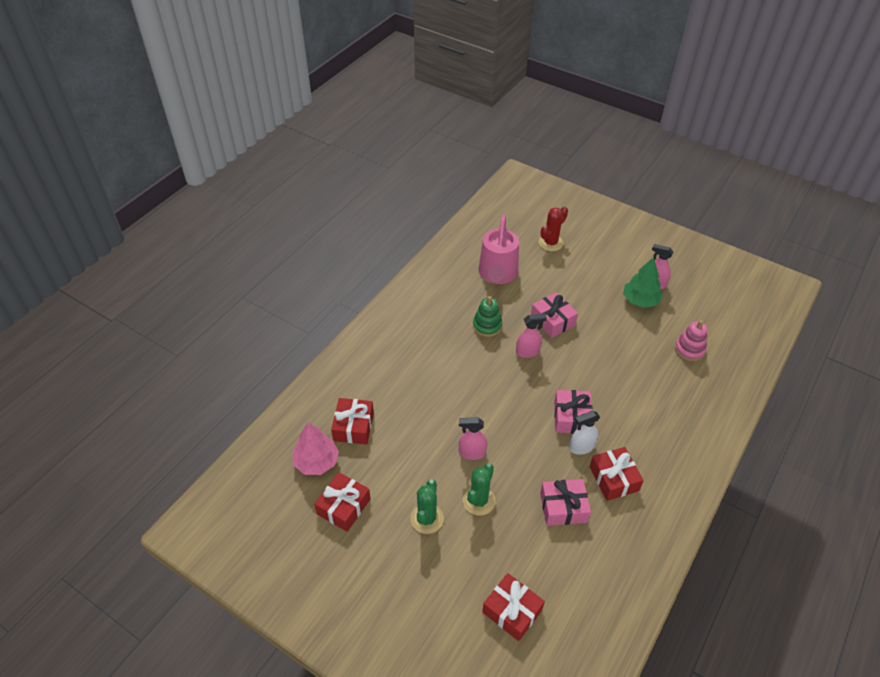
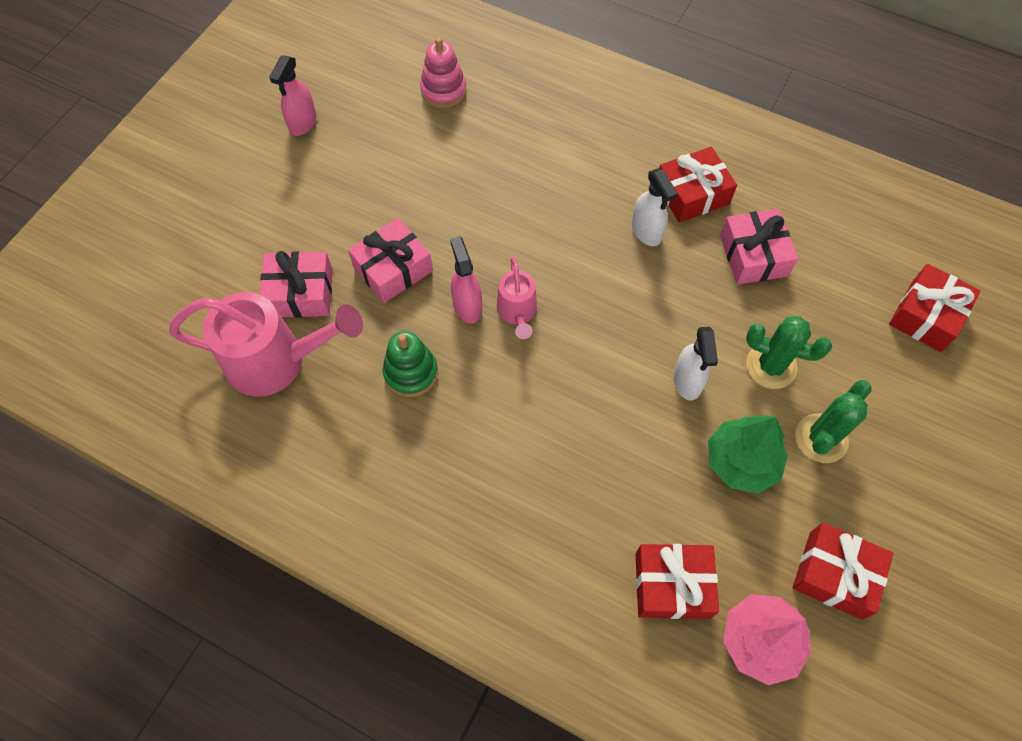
camera: 95 degrees left, 15 degrees up
(427, 519) = (821, 438): green cactus -> green cactus turned 60 degrees counterclockwise
(472, 453) = (687, 381): pink spray bottle -> white spray bottle
(522, 374) = (517, 313): none -> pink watering can
(550, 243) = (192, 272): red cactus -> none
(571, 417) = (594, 243): pink gift -> pink gift (300, 293)
(640, 300) = (341, 144): green tree -> green tree (741, 462)

